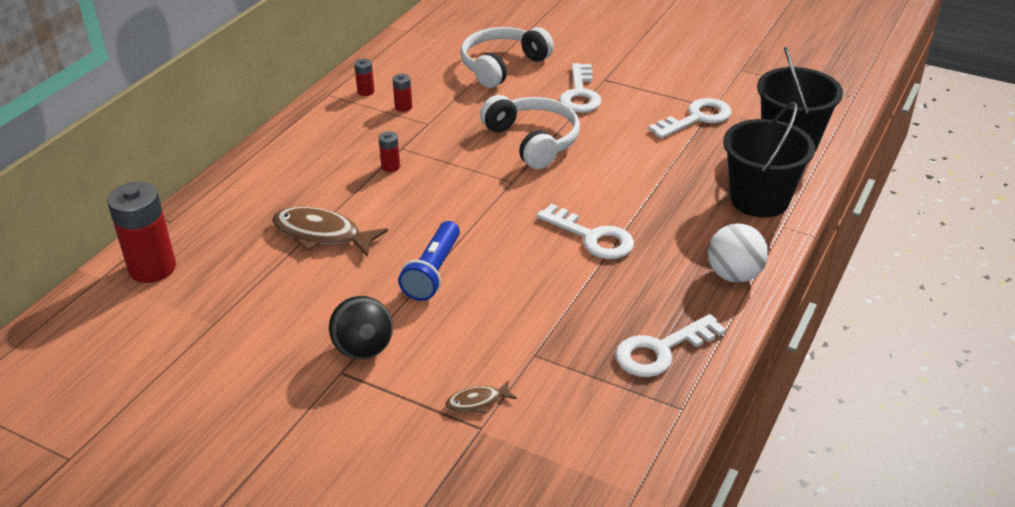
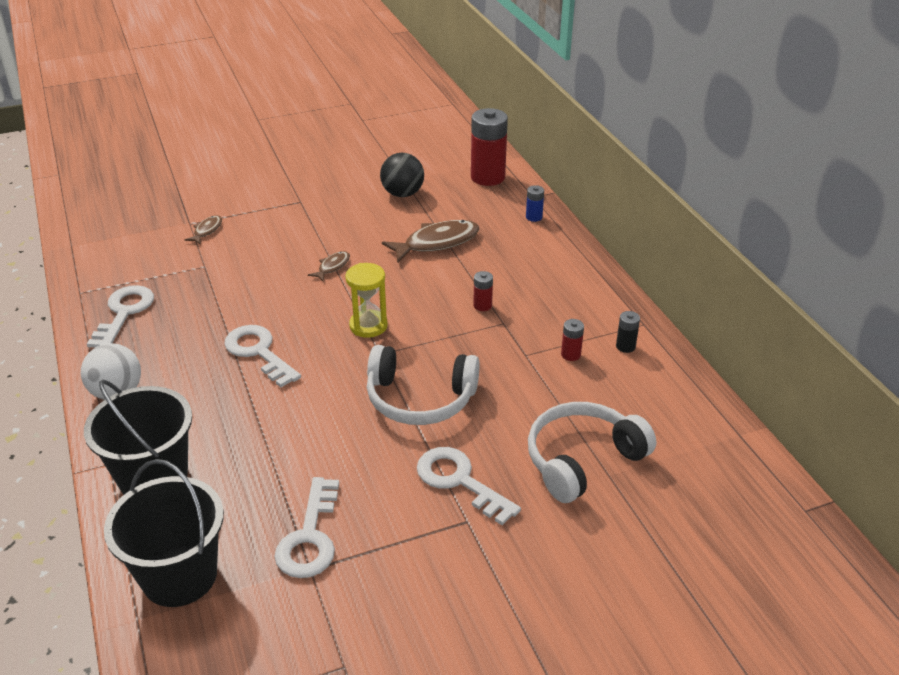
camera: 130 degrees right, 0 degrees up
(213, 204) = (534, 217): none -> blue battery
(363, 350) = (305, 214): black ball -> black ball (402, 194)
(366, 91) = (625, 346): red battery -> black battery
(433, 272) = (332, 267): blue flashlight -> brown fish
(488, 205) = (368, 326): none -> yellow hourglass
(502, 66) = (582, 460): white headphones -> white headphones turned 120 degrees counterclockwise
(592, 237) = (258, 352): white key -> white key turned 60 degrees clockwise

